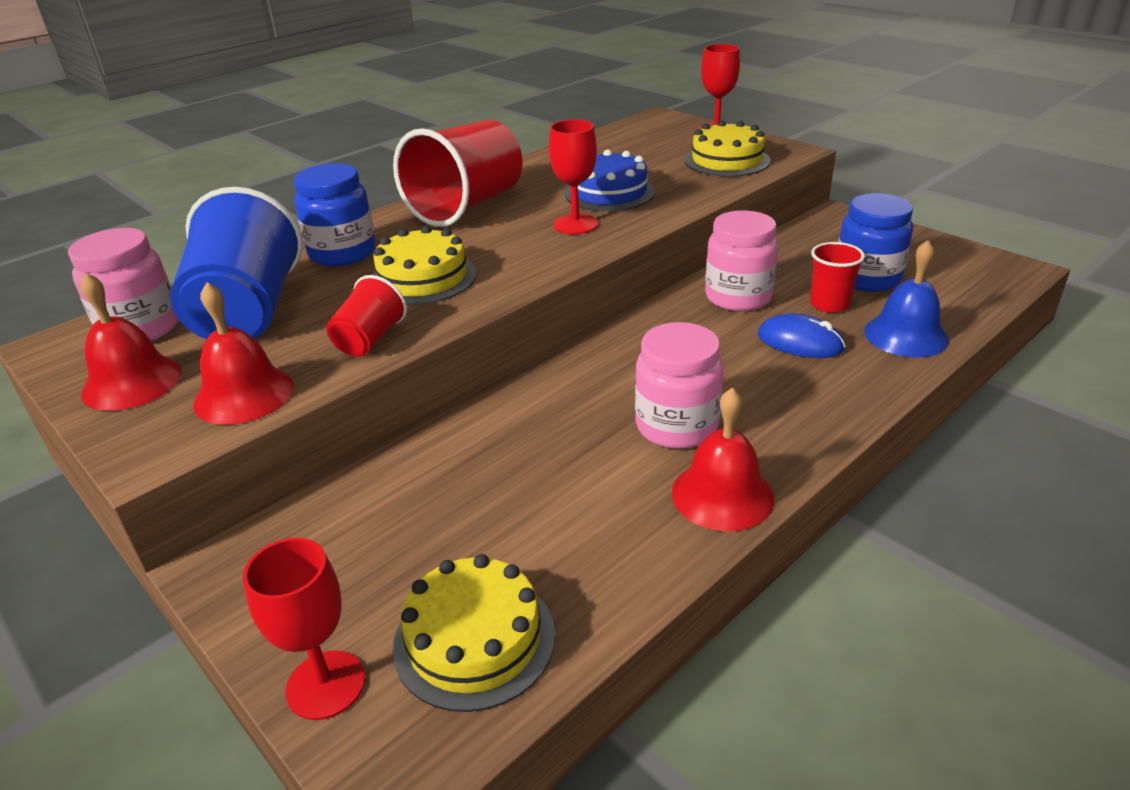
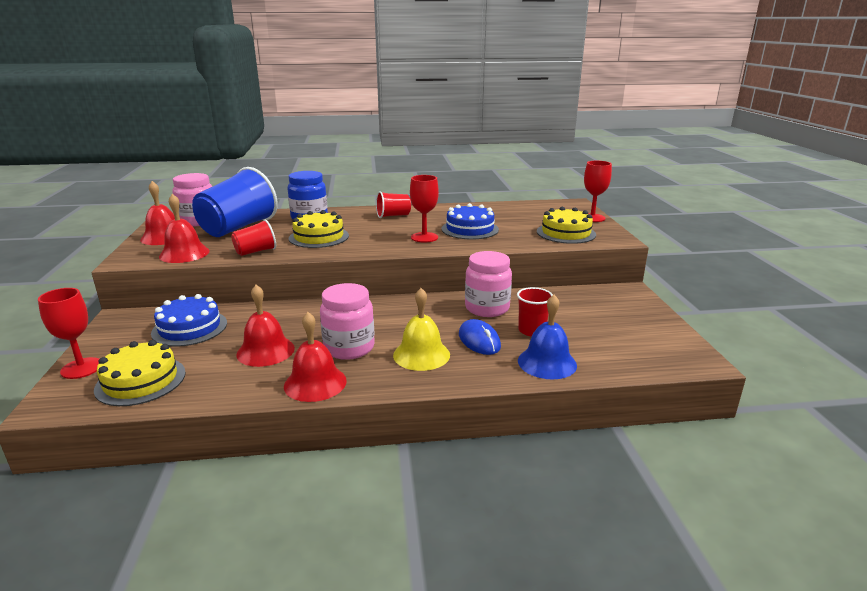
camera: 35 degrees right, 10 degrees down
(390, 517) = (189, 328): none -> blue cake
(467, 206) = (393, 216): red cup -> red cup, size x0.49
(576, 489) = (265, 351): none -> red bell
(773, 391) = (421, 355): none -> yellow bell
(867, 279) = (581, 327): blue jar -> none

